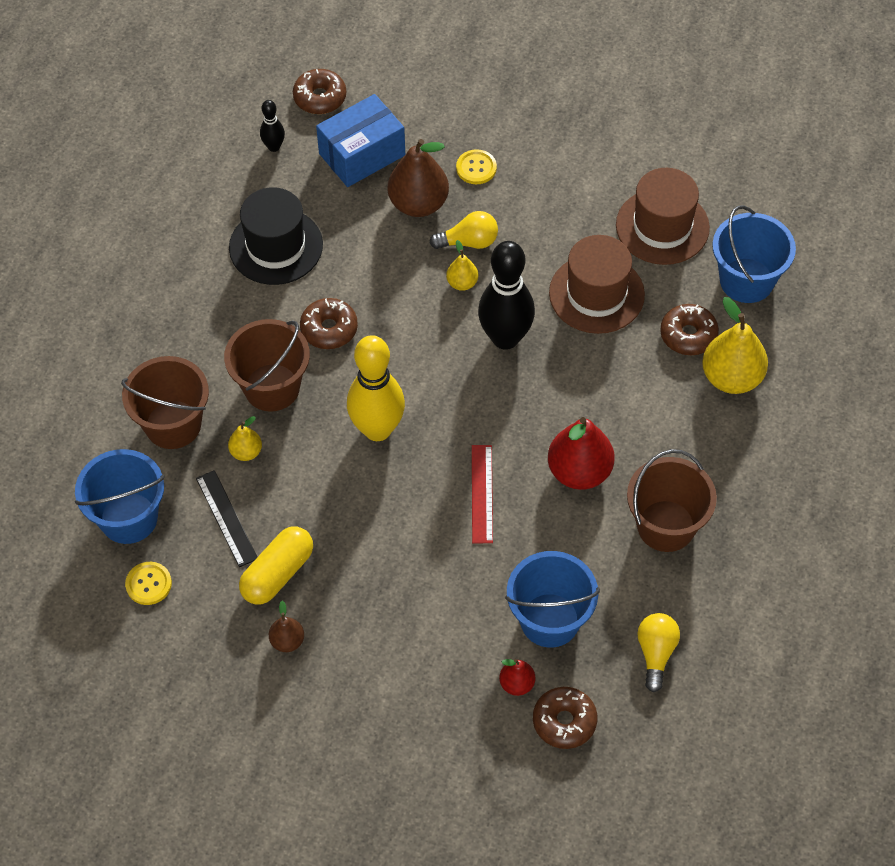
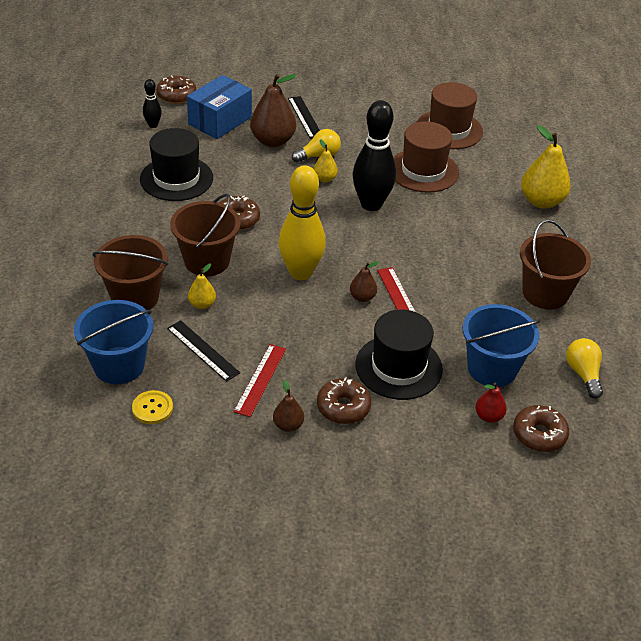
camera: 20 degrees left, 15 degrees down
(278, 573) = (260, 380): yellow capsule -> red ruler
(437, 482) = (362, 297): none -> brown pear
(441, 592) = (398, 367): none -> black hat
(476, 168) = (305, 117): yellow button -> black ruler
(579, 471) = (465, 272): red pear -> none
(688, 335) = (498, 183): brown donut -> brown donut (343, 407)
(746, 280) = (521, 149): blue bucket -> none

